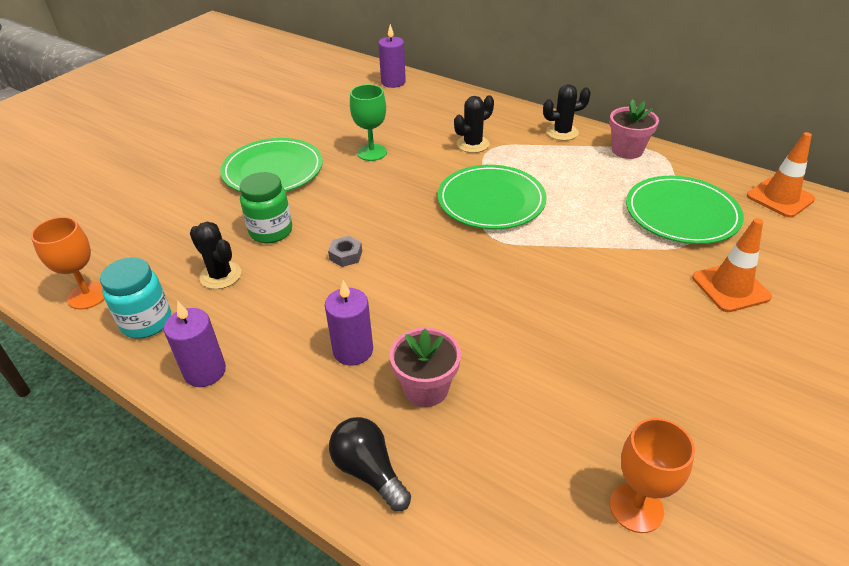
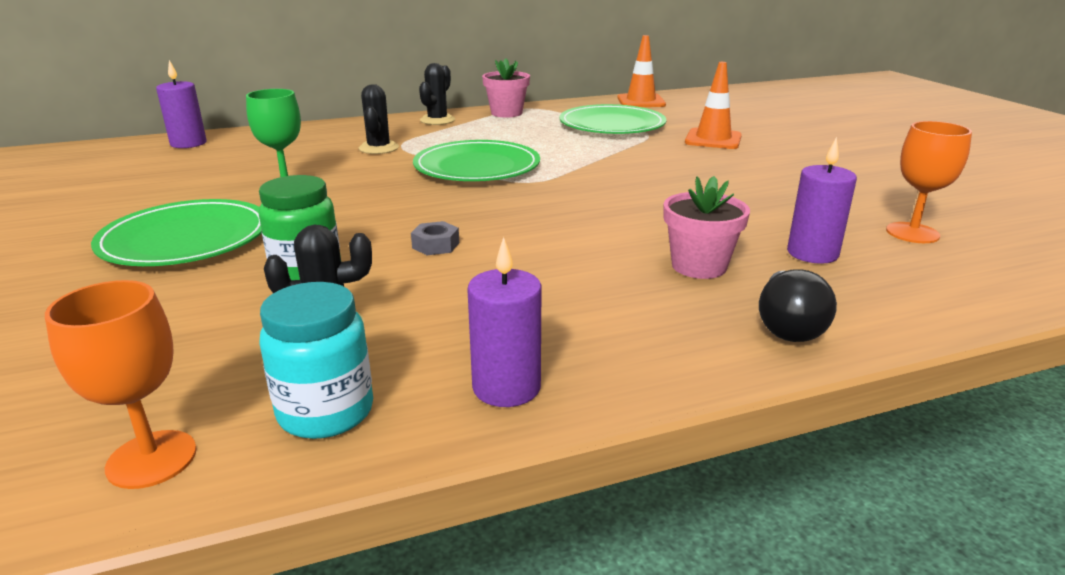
camera: 55 degrees left, 15 degrees down
(353, 350) = (598, 284): purple candle -> purple candle (812, 253)
(369, 471) = (788, 326): black light bulb -> black light bulb turned 75 degrees counterclockwise

